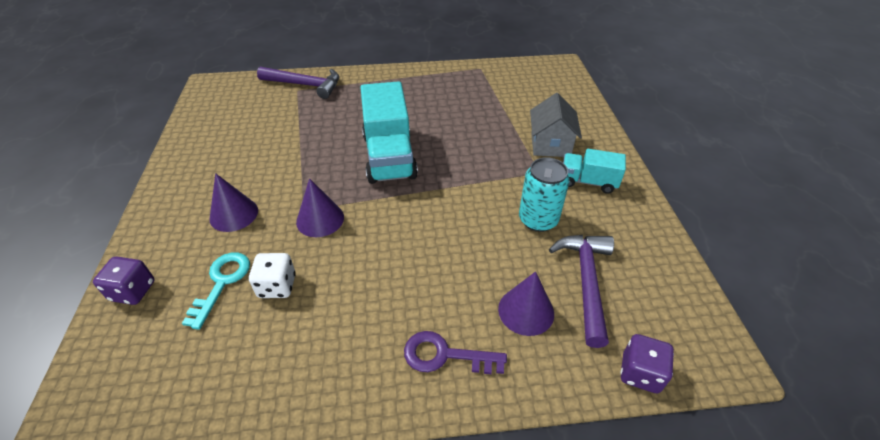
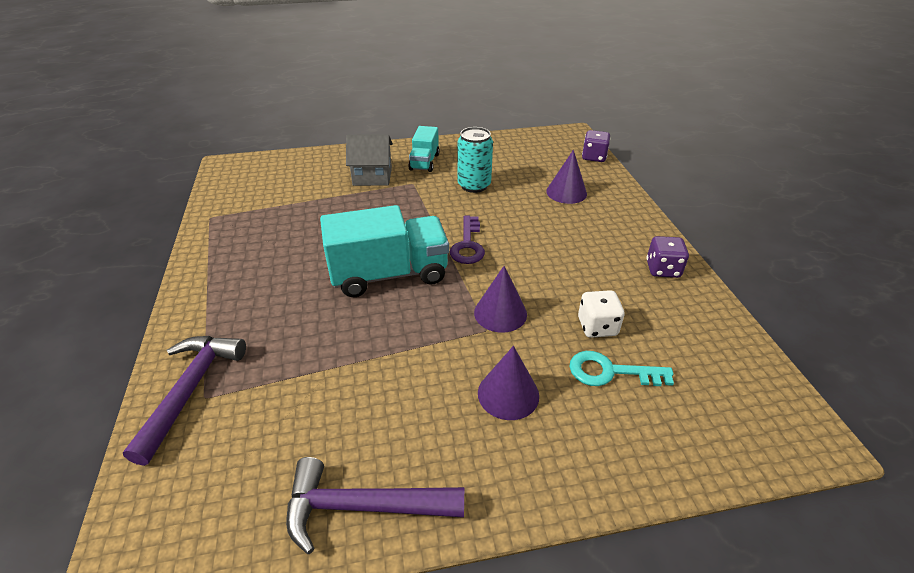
camera: 95 degrees left, 5 degrees down
(133, 291) = (655, 455): purple dice -> purple dice (662, 269)
(445, 355) = (619, 224): purple key -> purple key (468, 245)
(585, 281) = (531, 169): purple hammer -> purple hammer (362, 507)

